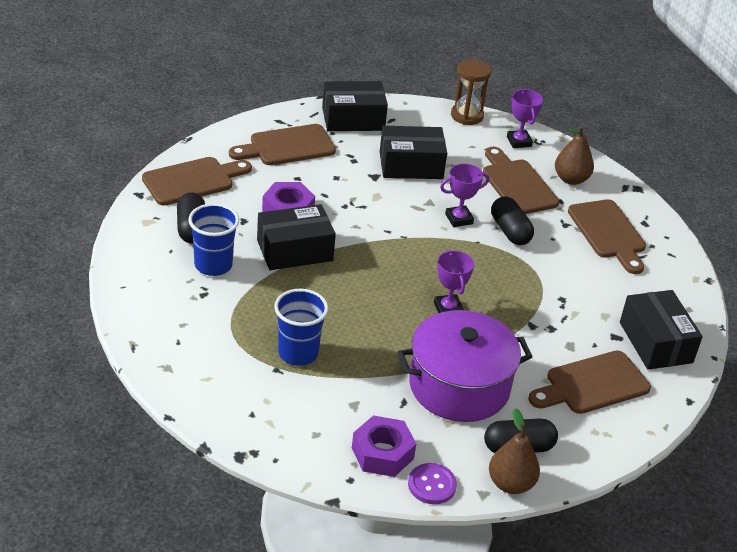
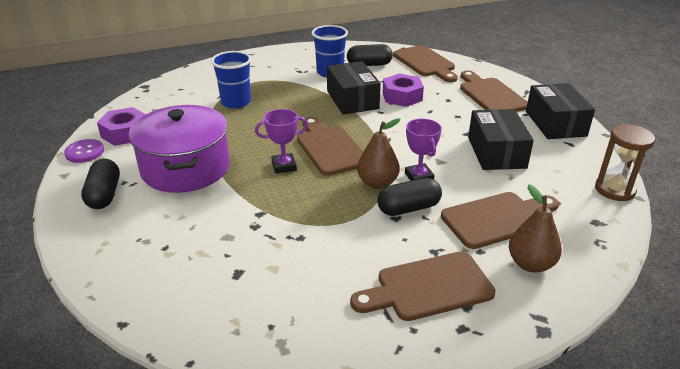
camera: 95 degrees right, 5 degrees down
(510, 484) = (66, 188): brown pear -> brown pear (377, 183)
(519, 142) = (587, 226): purple trophy -> none
(592, 384) = (168, 247): brown cutting board -> brown cutting board (330, 148)
(655, 342) = (224, 306): black box -> none

